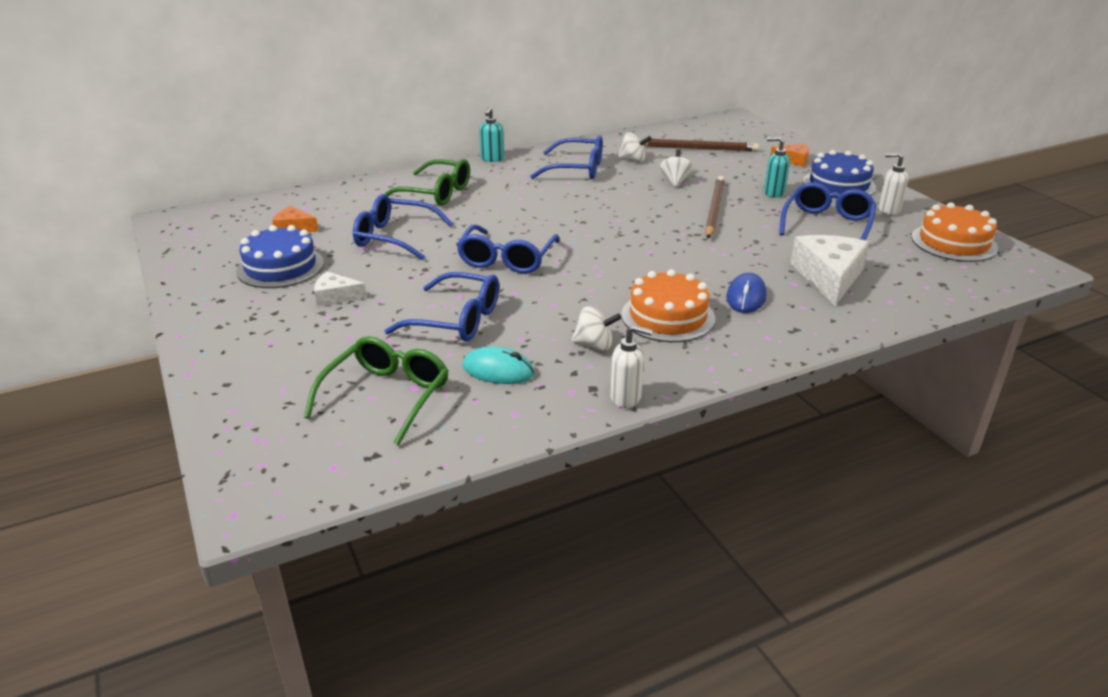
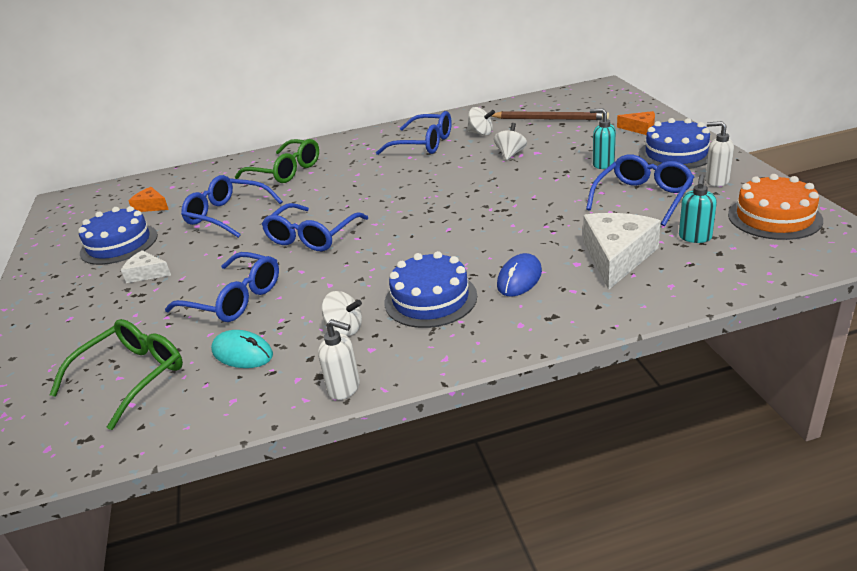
camera: 15 degrees right, 0 degrees up
(492, 159) = (353, 136): turquoise soap dispenser -> turquoise soap dispenser (695, 237)
(668, 316) = (430, 299): orange cake -> blue cake
(714, 209) = (534, 183): brown pencil -> none

